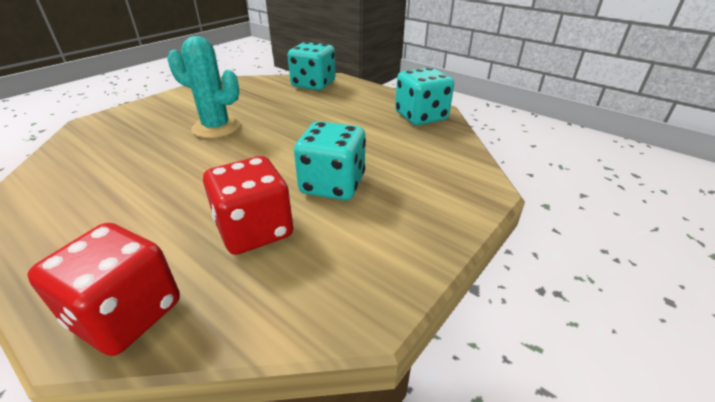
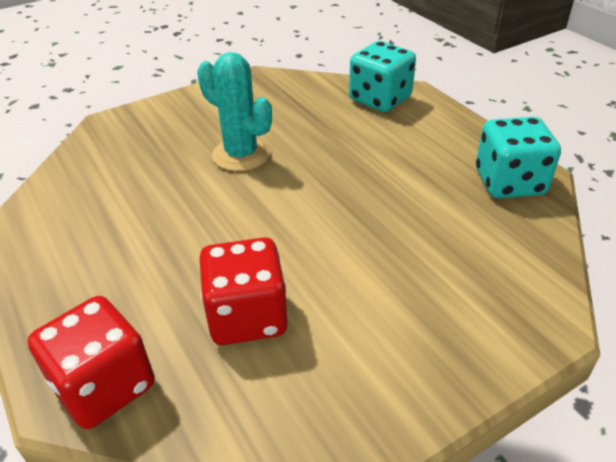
camera: 20 degrees right, 5 degrees up
(332, 185) = (353, 272): turquoise dice -> none

